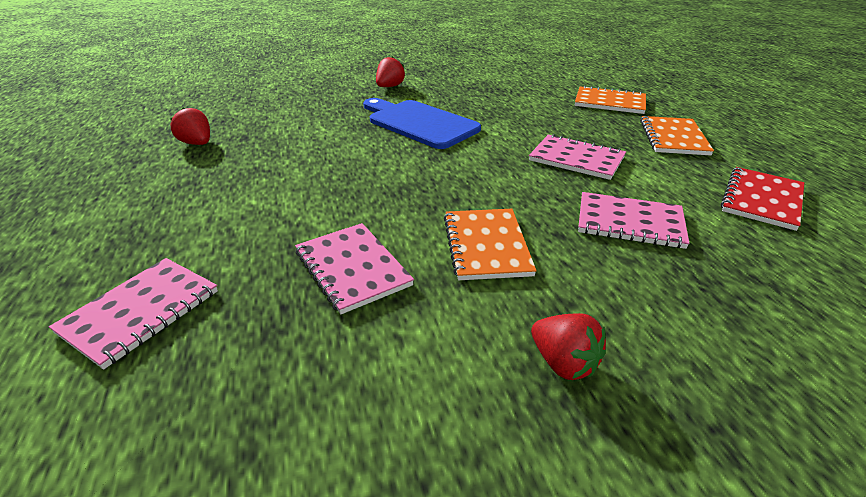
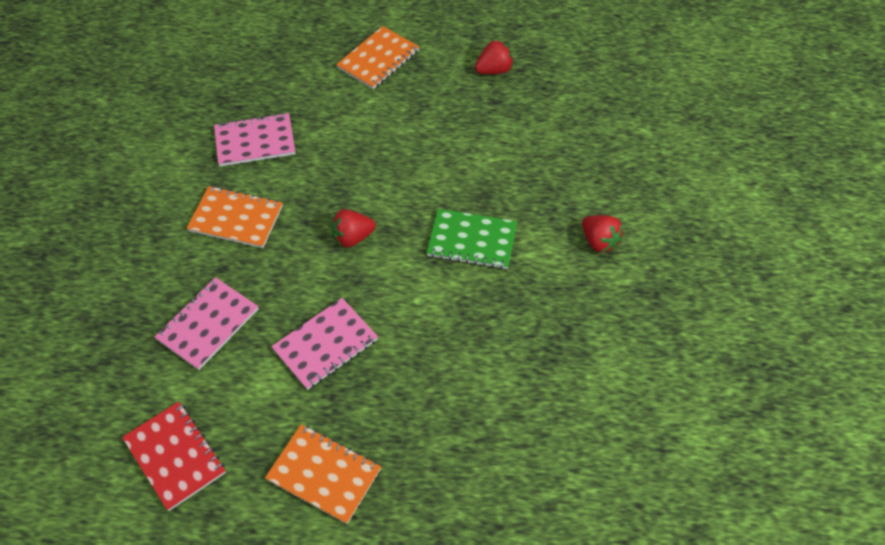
camera: 110 degrees right, 20 degrees up
(140, 312) = (271, 50): pink notebook -> none
(419, 123) = (472, 240): blue cutting board -> green notebook
(563, 363) = (118, 213): red strawberry -> red strawberry (352, 237)
(609, 102) = (453, 472): orange notebook -> orange notebook (378, 59)

